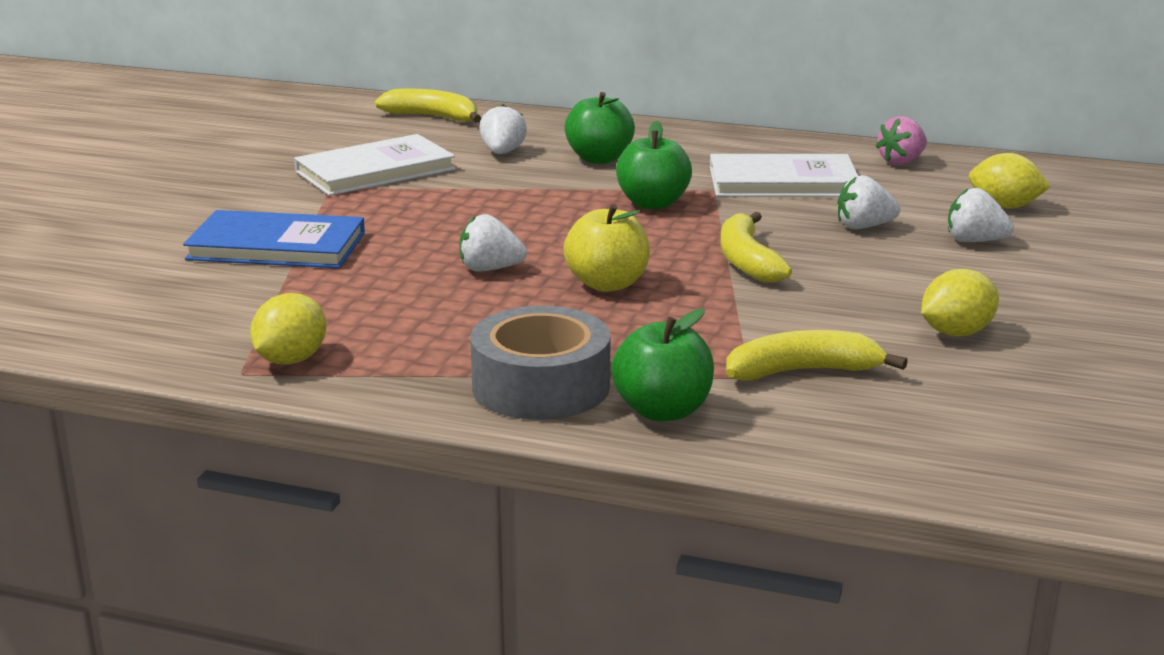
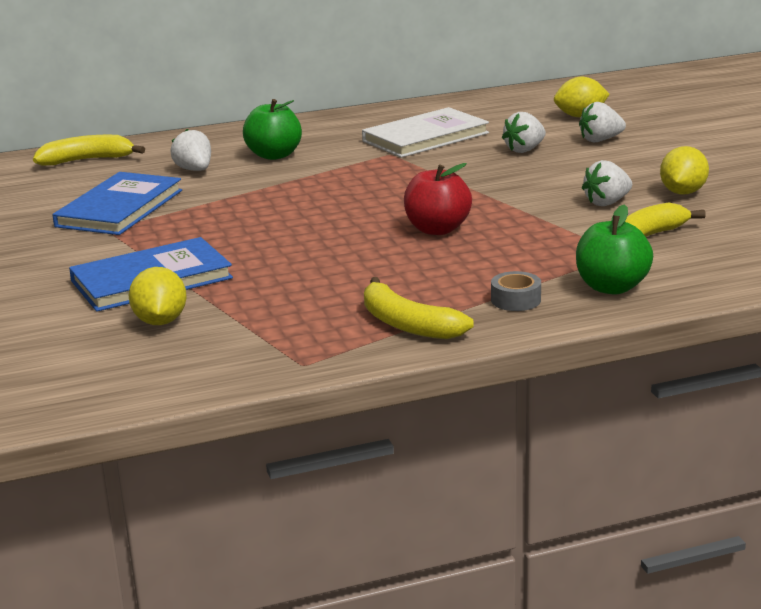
camera: 35 degrees left, 0 degrees up
(291, 360) = (322, 344): yellow lemon -> yellow lemon (160, 321)
(375, 171) = (120, 208): white book -> blue book
(490, 269) = (342, 245): white strawberry -> white strawberry (607, 203)
(541, 386) = (515, 300): grey tape -> grey tape, size x0.46
(607, 284) = (437, 229): yellow apple -> red apple
(652, 204) = (368, 173): green apple -> none
(747, 261) = (495, 189): yellow banana -> yellow banana (407, 324)
(901, 162) = (474, 106): pink strawberry -> none

